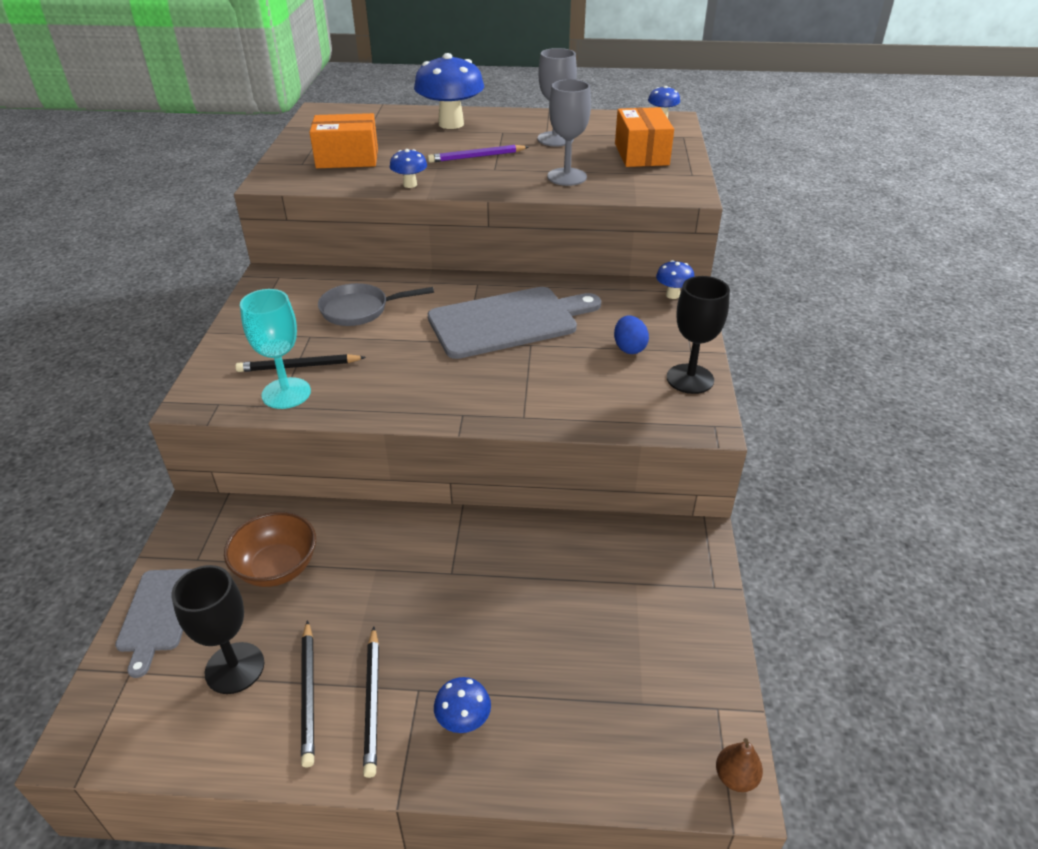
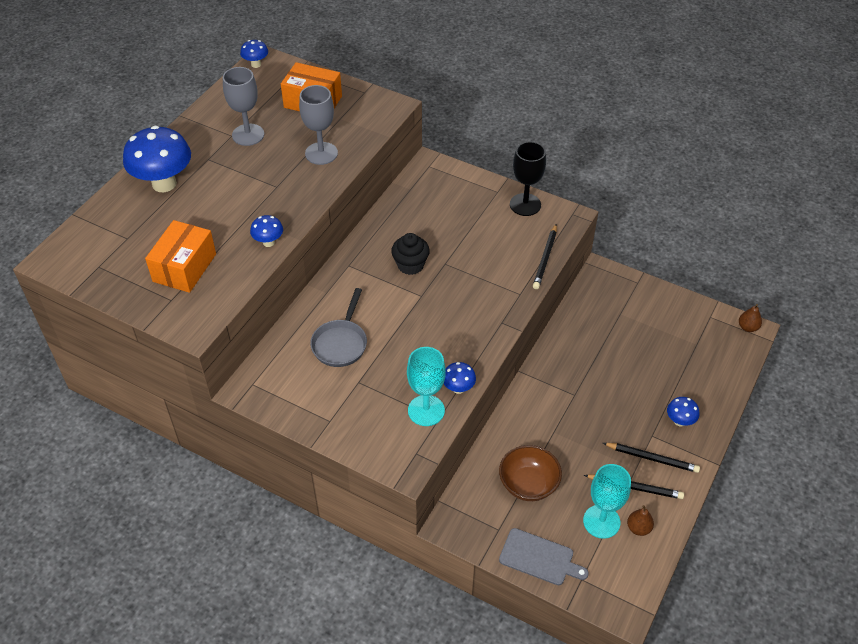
camera: 65 degrees left, 10 degrees up
(233, 720) = (638, 528): none -> brown pear
(235, 668) = (601, 521): black goblet -> turquoise goblet
(298, 366) = (396, 396): black pencil -> black pencil (545, 258)
(476, 157) = (246, 189): purple pencil -> none
(508, 322) = (410, 265): grey cutting board -> black cupcake
(629, 348) = (478, 218): blue egg -> none
(672, 295) = (431, 172): blue mushroom -> blue mushroom (458, 388)

